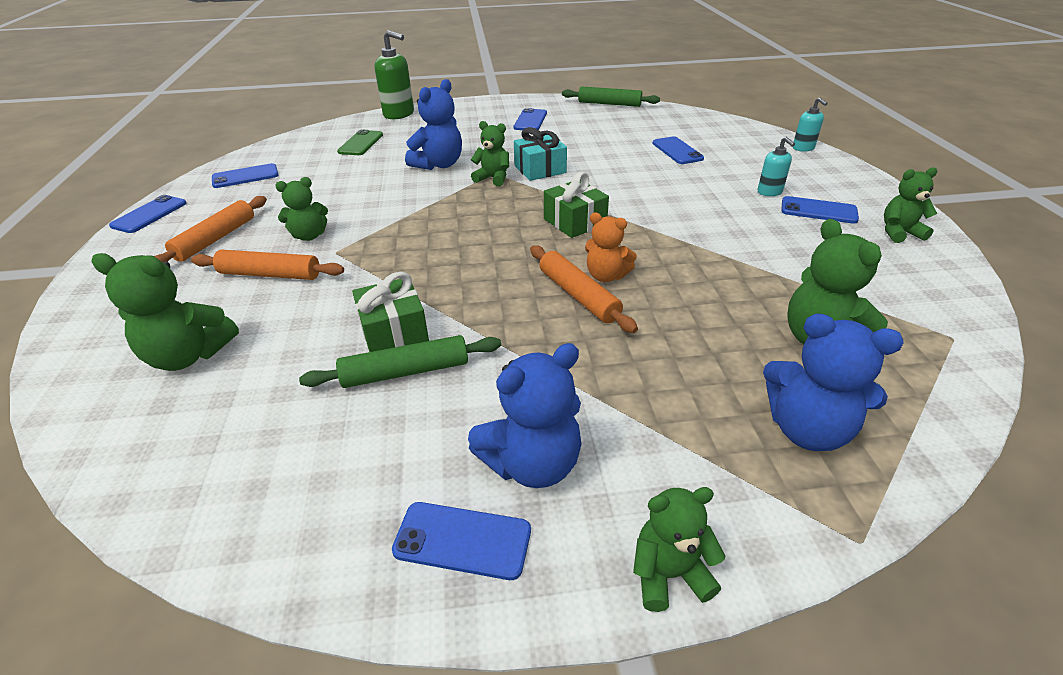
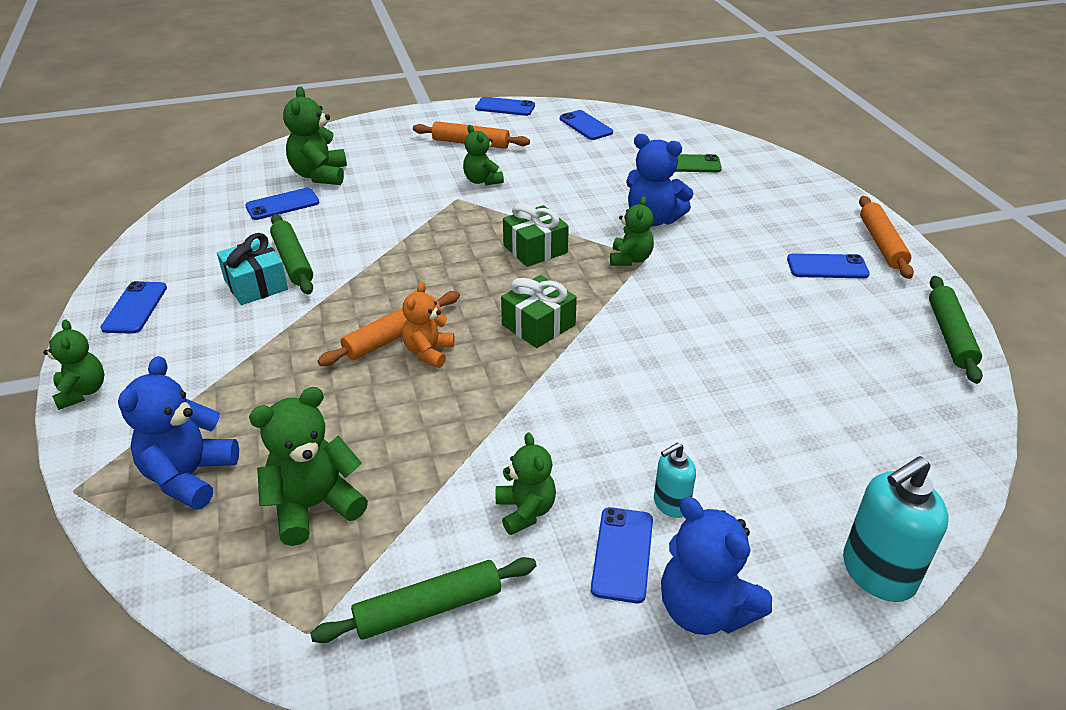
camera: 80 degrees right, 0 degrees up
(270, 274) = (419, 178): orange rolling pin -> orange rolling pin (881, 244)
(394, 331) = (342, 247): green gift -> green gift (535, 249)
(399, 114) = (787, 170): green soap dispenser -> none
(532, 463) = (189, 328): blue teddy bear -> blue teddy bear (704, 609)
(540, 169) = (667, 289): turquoise gift -> turquoise gift (256, 285)
(677, 151) = (785, 409): blue phone -> blue phone (282, 204)
(803, 148) = (877, 573): turquoise soap dispenser -> turquoise soap dispenser, size x1.78
(899, 233) = (570, 645): green teddy bear -> green teddy bear (525, 511)
(900, 282) = (428, 609): none -> green rolling pin

